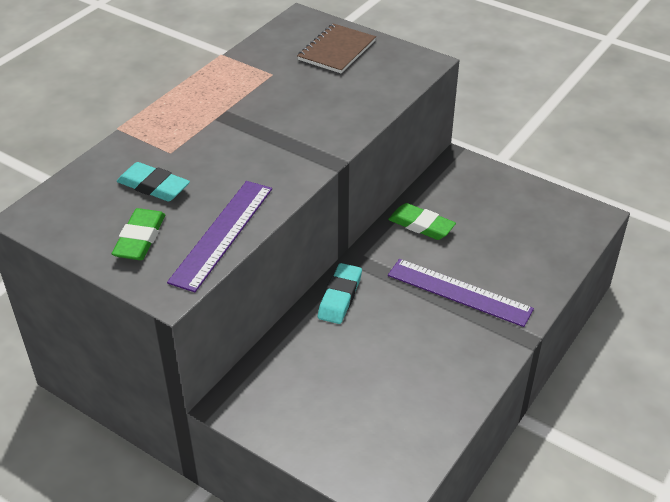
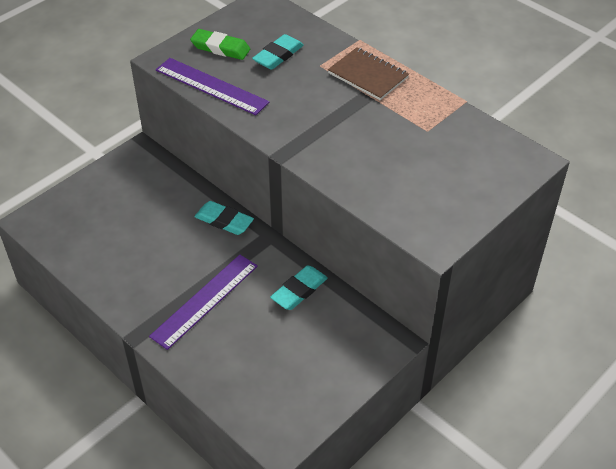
camera: 100 degrees right, 5 degrees up
(336, 50) = (465, 179): brown notebook -> brown notebook (368, 75)
(421, 225) = (299, 291): green eraser -> turquoise eraser

